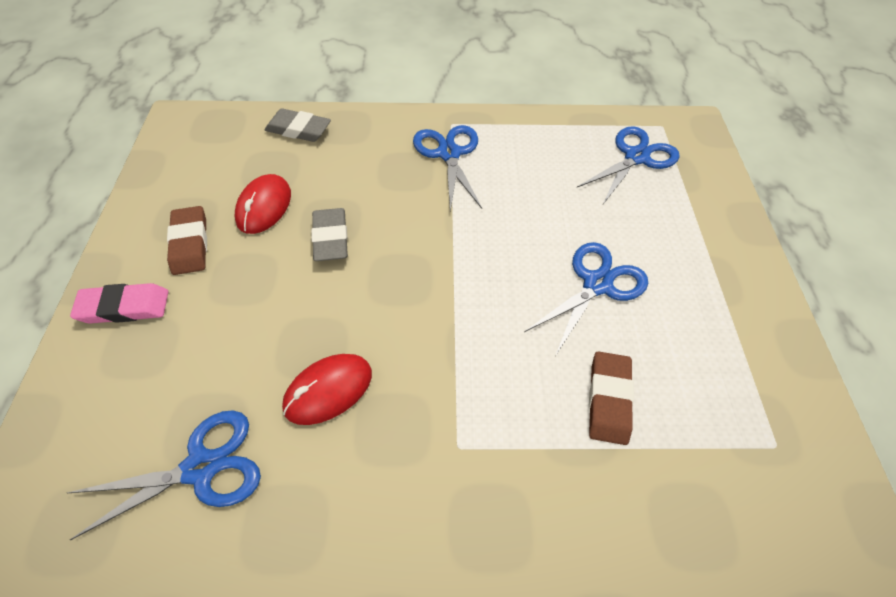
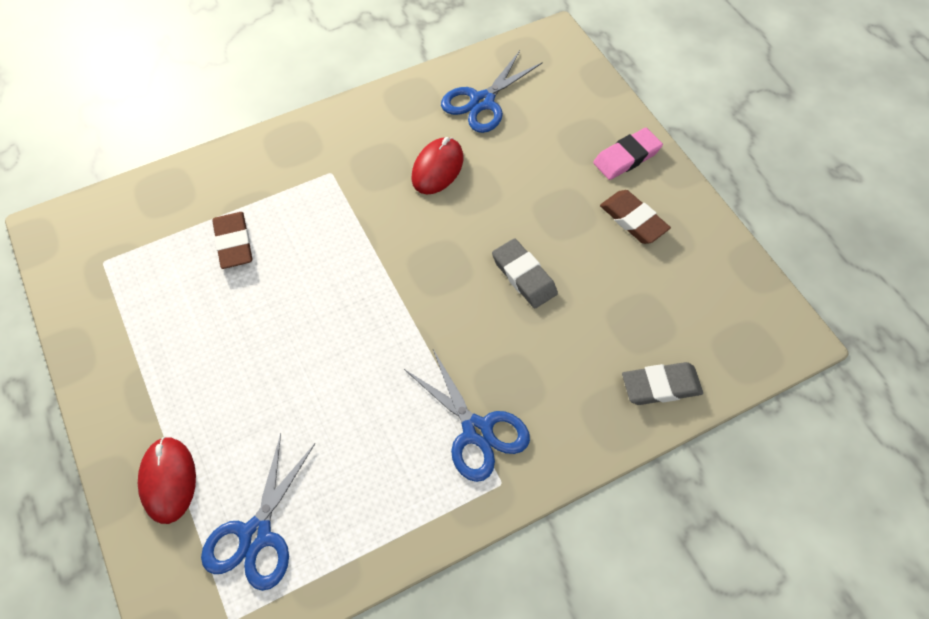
camera: 155 degrees right, 5 degrees up
(264, 207) = (607, 279): red mouse -> red mouse (168, 480)
(597, 284) = (264, 336): blue scissors -> none

